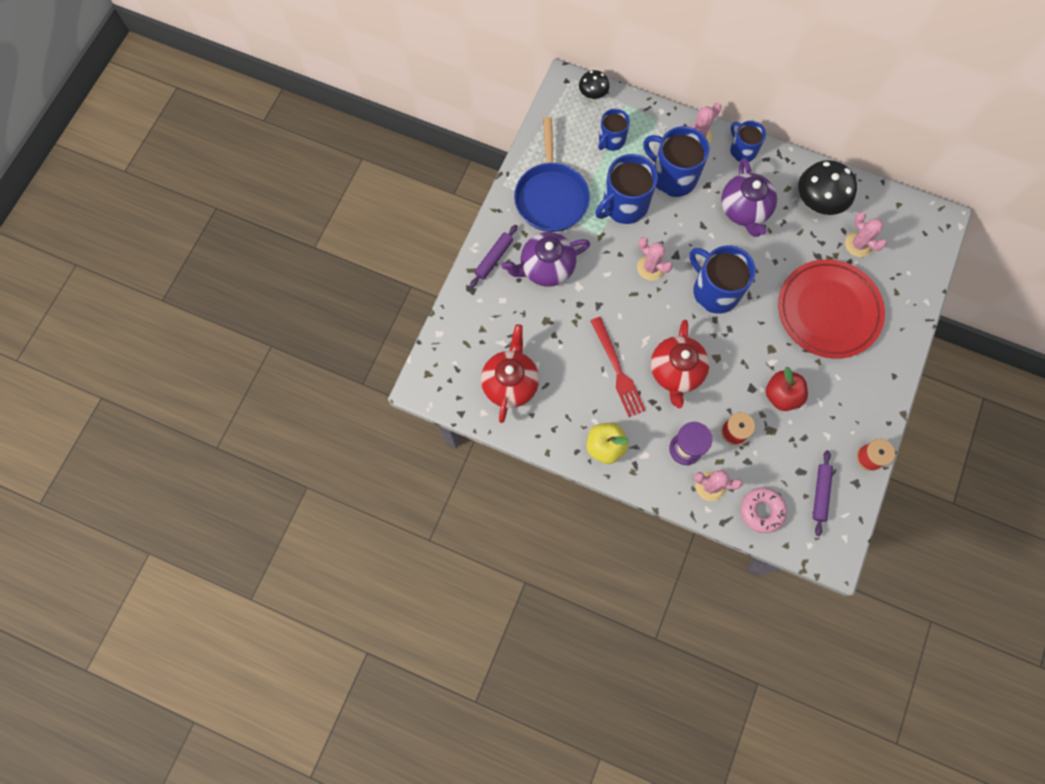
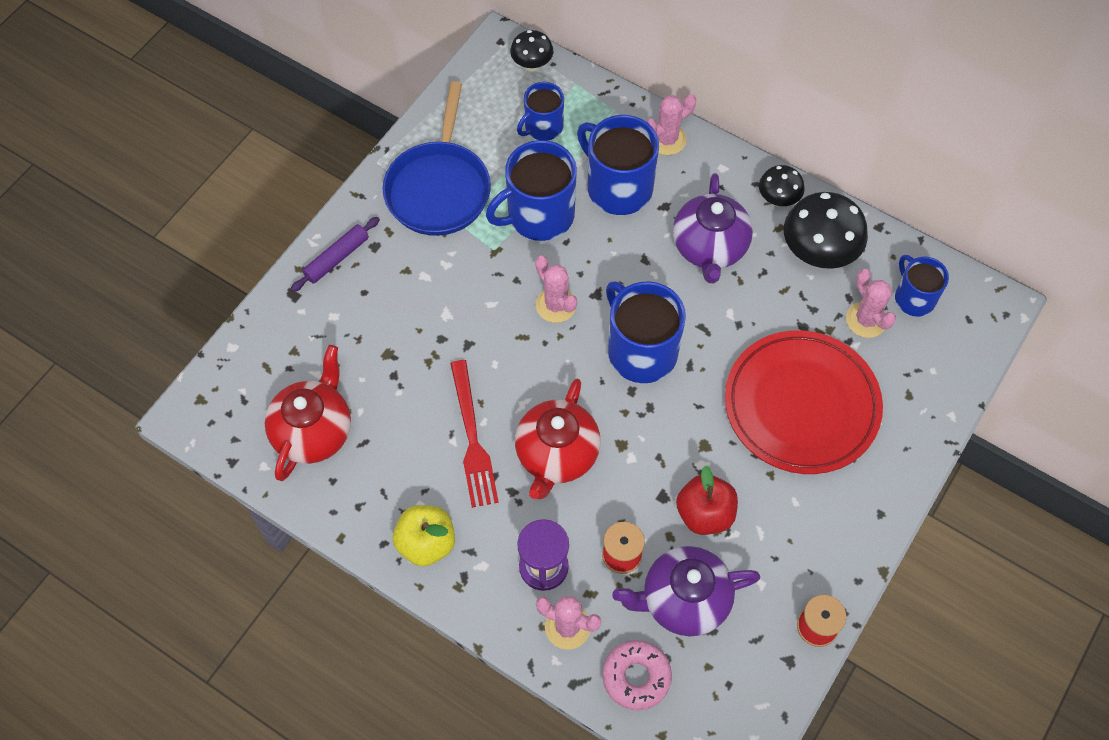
camera: 10 degrees right, 10 degrees down
(546, 268) = (406, 282): purple teapot -> purple teapot (683, 600)
(742, 150) = (726, 167): blue mug -> blue mug (914, 298)
(782, 168) = (778, 199): none -> black mushroom
(820, 493) = (731, 667): purple rolling pin -> none

